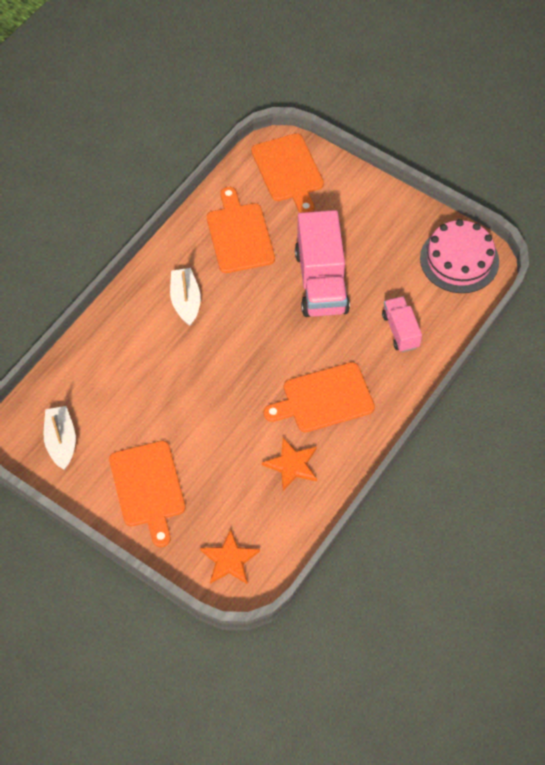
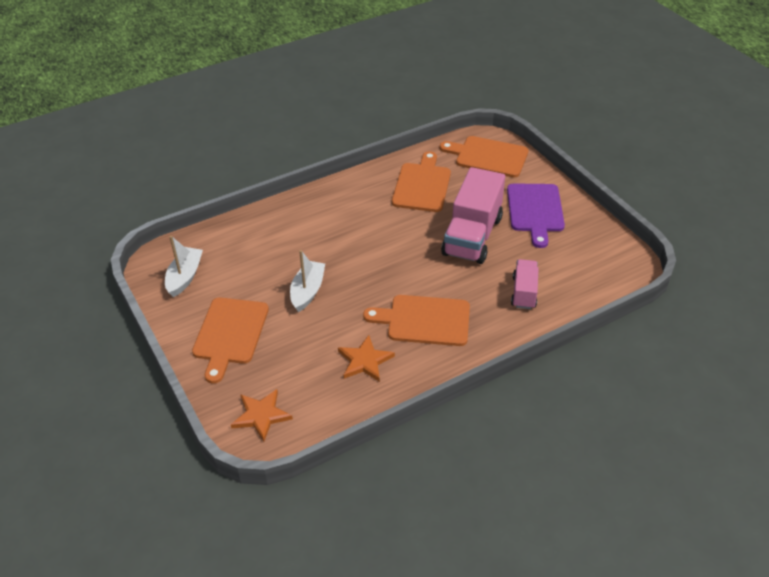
camera: 25 degrees right, 15 degrees down
(186, 301) = (350, 215): white boat -> white boat (307, 291)
(288, 171) = (488, 156): orange cutting board -> orange cutting board turned 105 degrees clockwise
(367, 226) = (535, 210): none -> purple cutting board
(459, 260) = (607, 258): pink cake -> none

